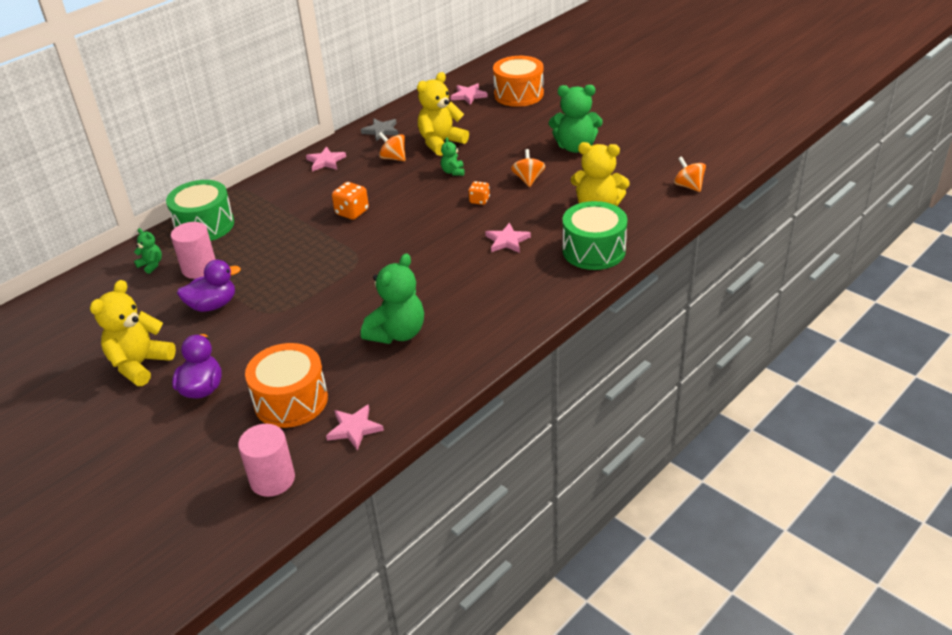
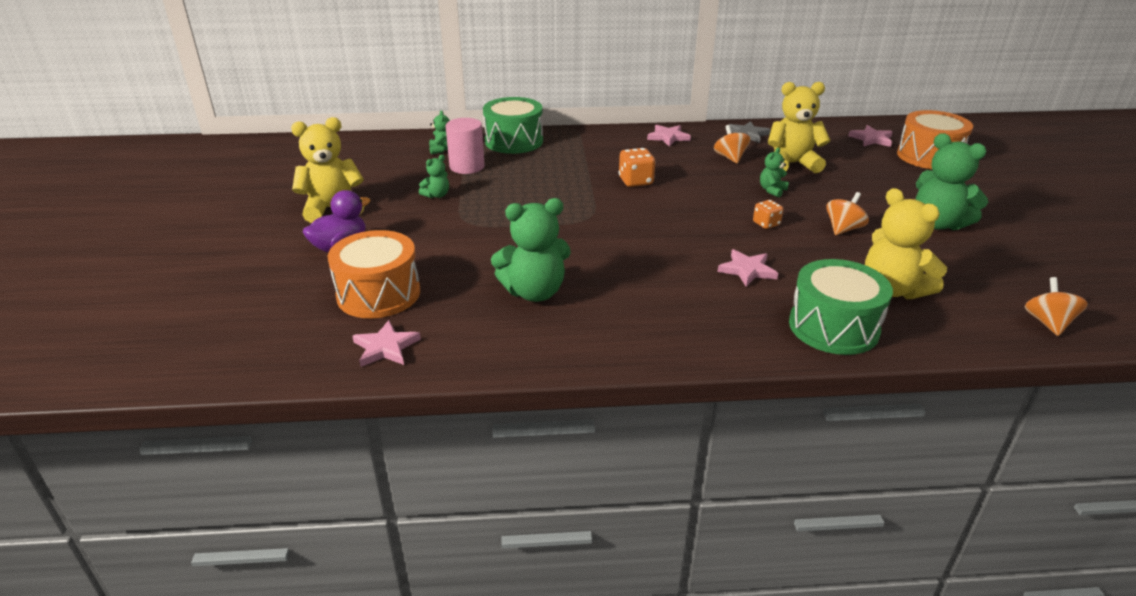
camera: 40 degrees right, 5 degrees down
(213, 305) = (436, 195): purple duck -> green teddy bear
(272, 479) = (273, 345): pink cylinder -> none

